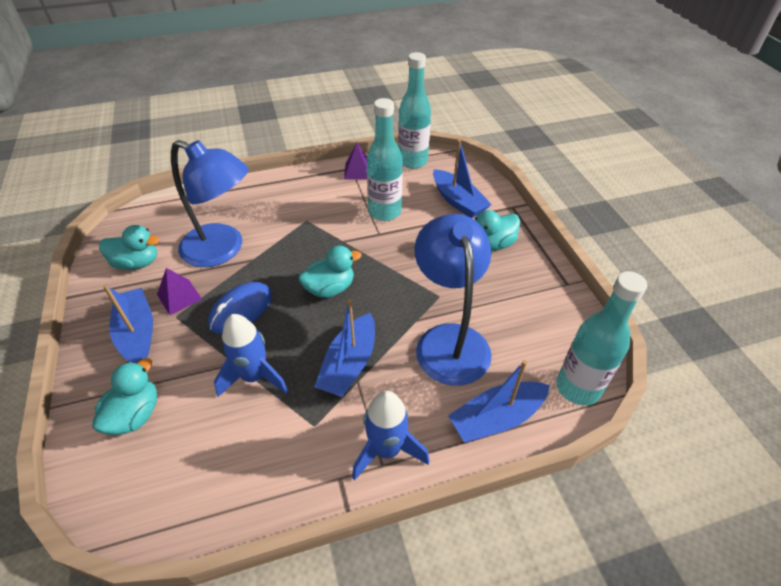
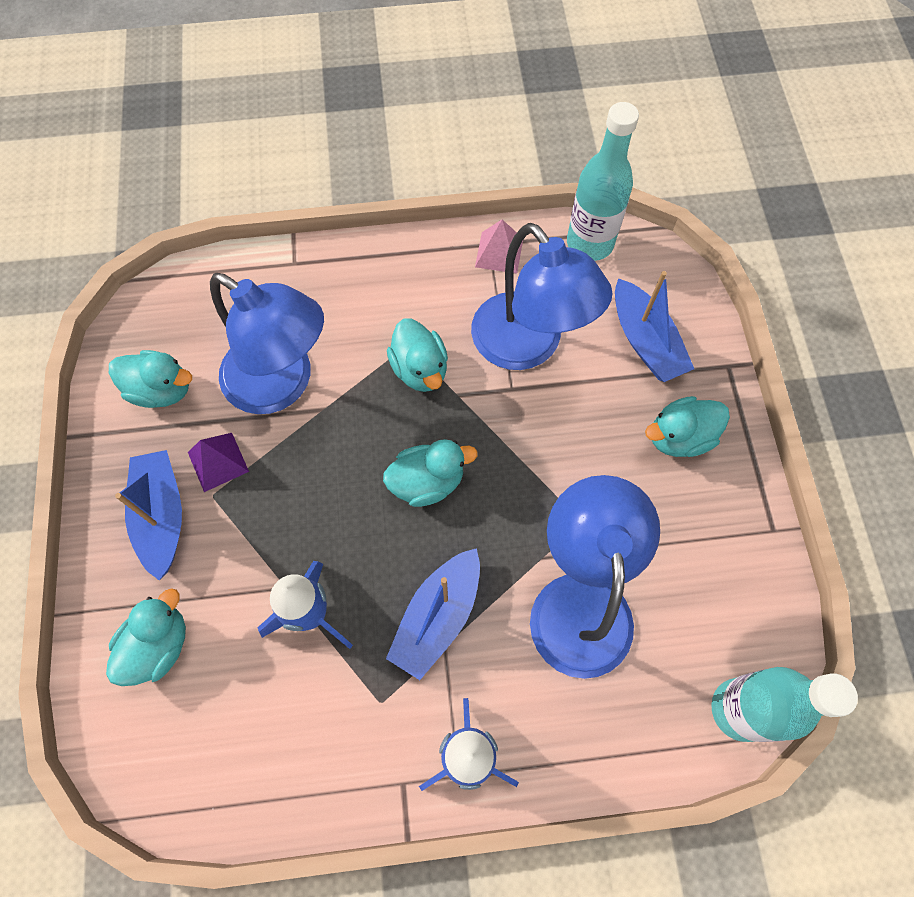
camera: 10 degrees right, 20 degrees up
(241, 310) = (301, 499): blue mouse -> none
(316, 231) = (420, 369): none -> turquoise duck
(358, 171) = (499, 252): purple pyramid -> pink pyramid
(385, 212) = (528, 346): turquoise bottle -> blue lamp
(497, 418) = (618, 736): blue boat -> none

